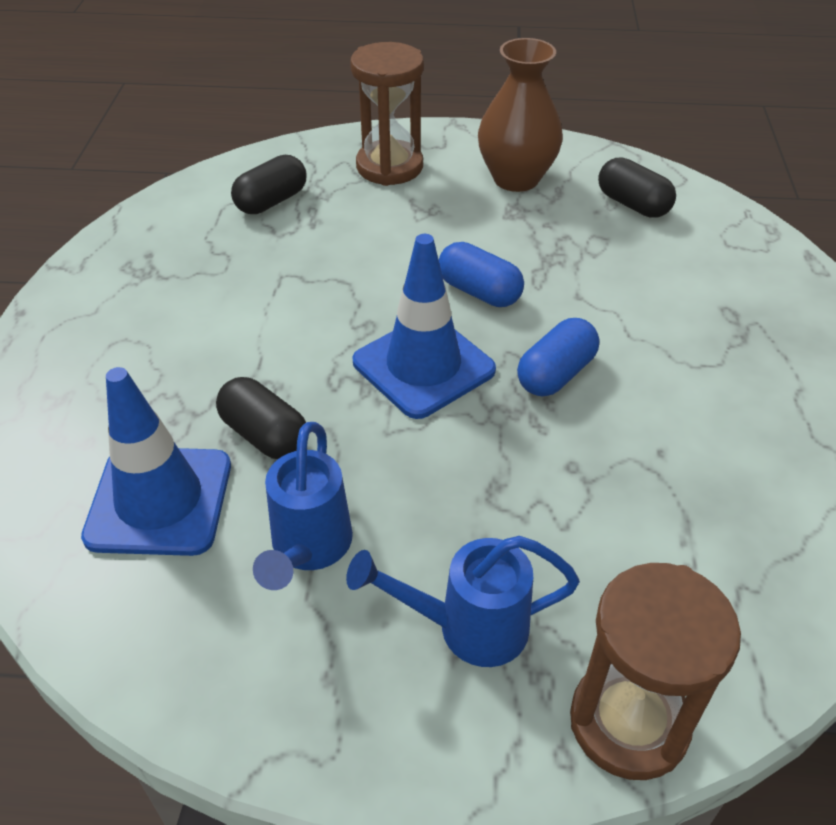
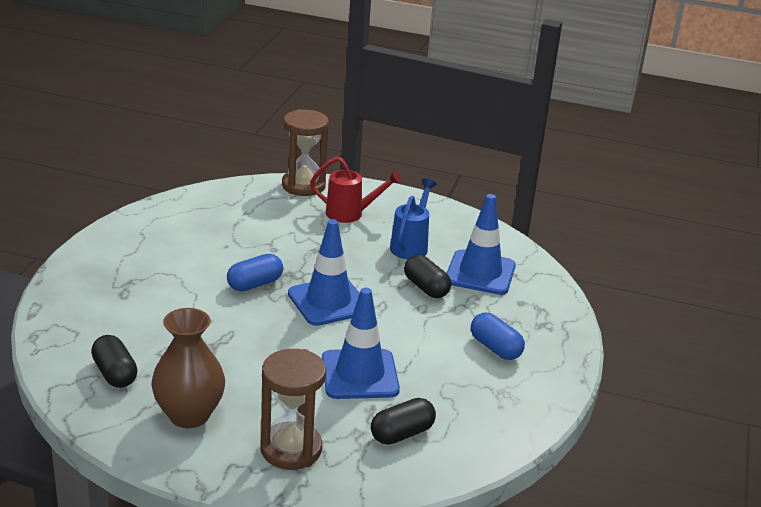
camera: 170 degrees left, 15 degrees down
(339, 259) = (359, 374): none -> blue traffic cone
(467, 628) = (351, 214): blue watering can -> red watering can
(479, 292) = (272, 334): blue capsule -> blue capsule (495, 348)

